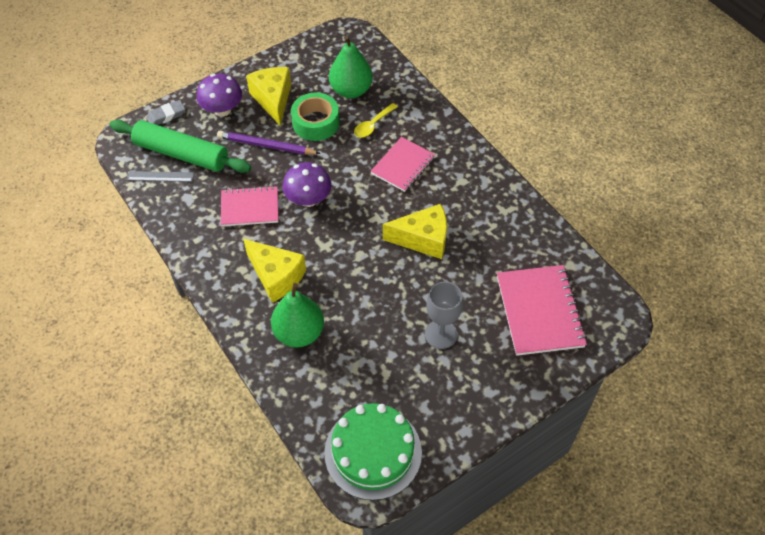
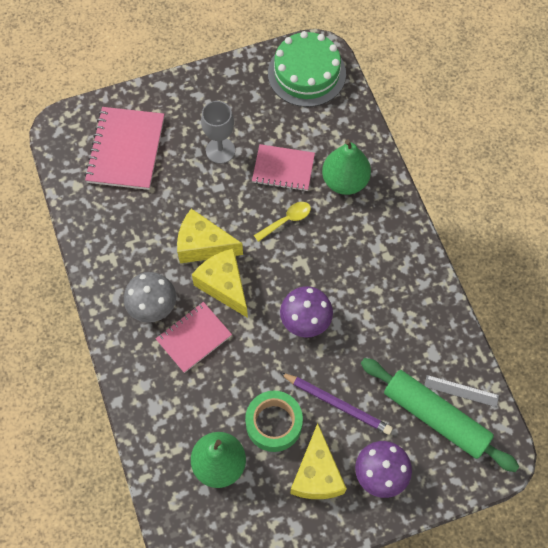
camera: 165 degrees left, 10 degrees up
(166, 115) = (449, 482): grey eraser -> none
(250, 207) = (369, 325): pink notebook -> pink notebook (283, 169)
(276, 276) = (355, 240): yellow cheese -> yellow cheese (224, 285)
(373, 125) = (209, 403): yellow spoon -> yellow spoon (286, 220)
(449, 181) = (152, 306): none -> grey mushroom

